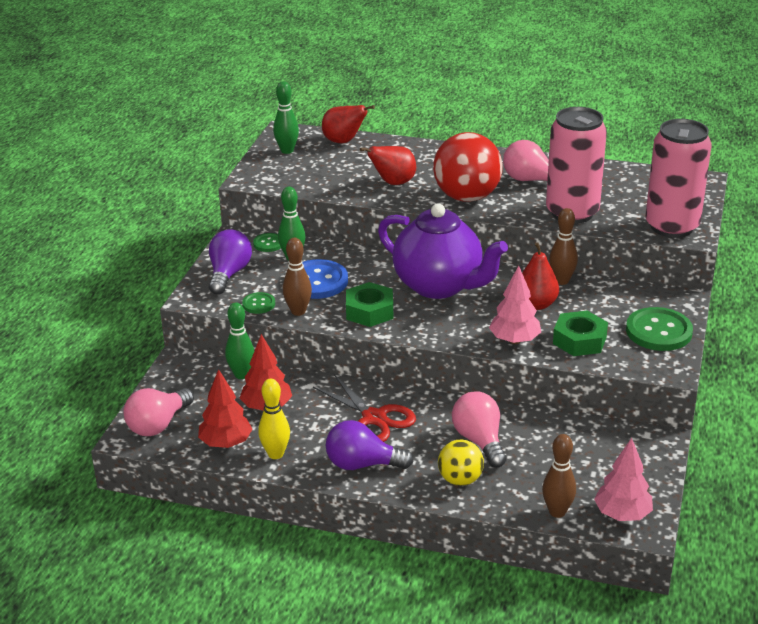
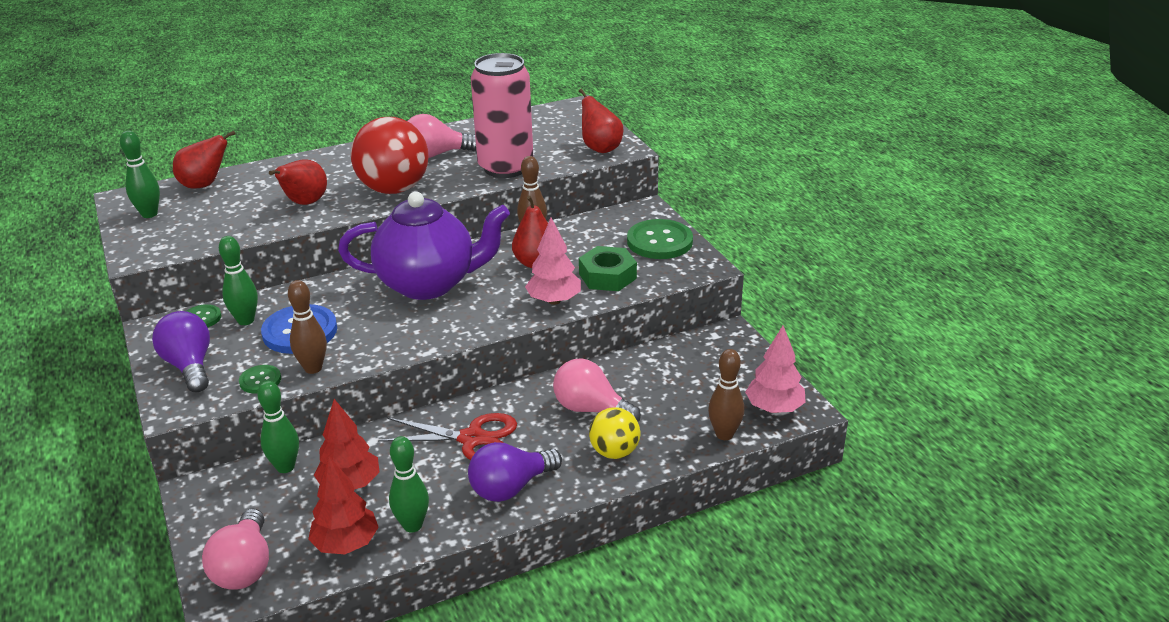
camera: 40 degrees left, 0 degrees up
(275, 454) = (412, 525): yellow bowling pin -> green bowling pin
(369, 311) = (388, 335): green nut -> none
(672, 226) = (600, 148): pink can -> red pear

